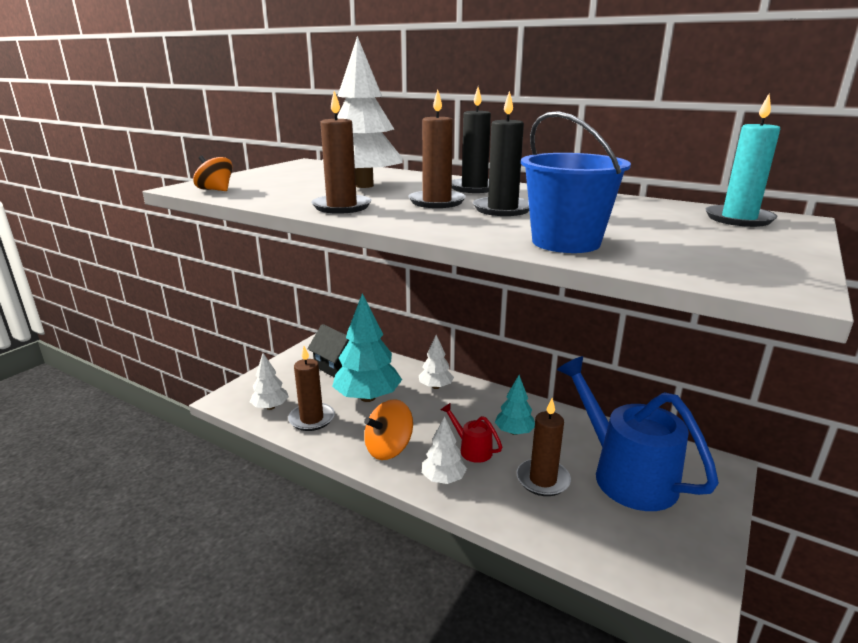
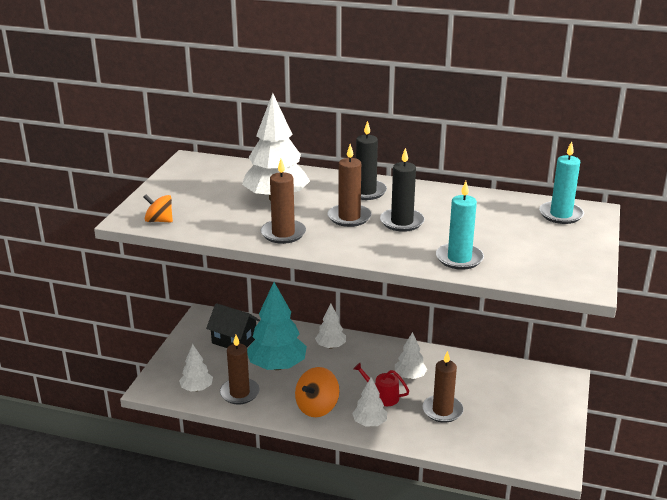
camera: 15 degrees left, 5 degrees up
(514, 432) = (410, 376): turquoise tree -> white tree
(565, 242) = (459, 258): blue bucket -> turquoise candle
(624, 473) = (499, 395): blue watering can -> none

